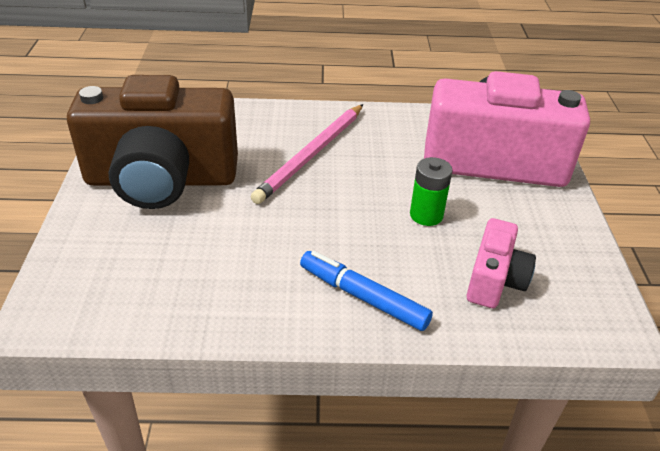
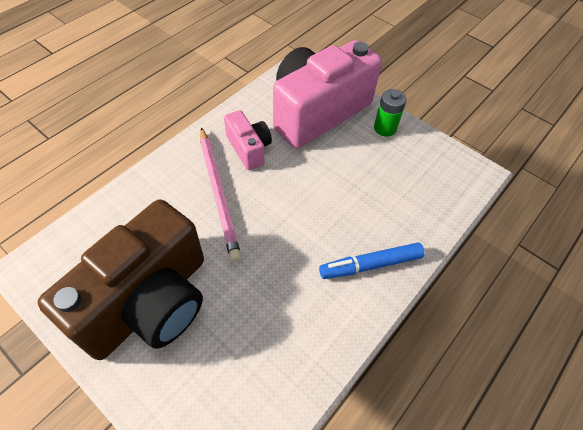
camera: 50 degrees left, 15 degrees up
(426, 215) = (332, 181): green battery -> green battery (385, 128)
(494, 280) = (409, 193): pink camera -> pink camera (249, 149)

